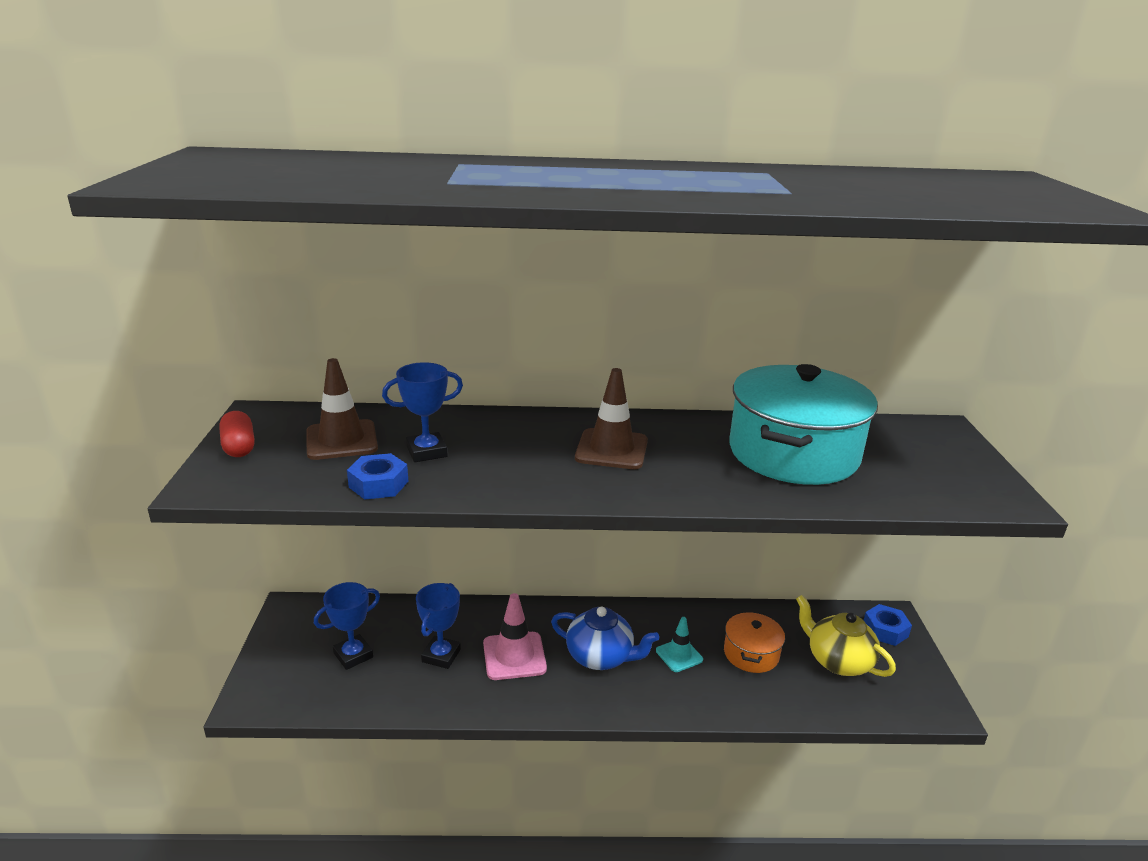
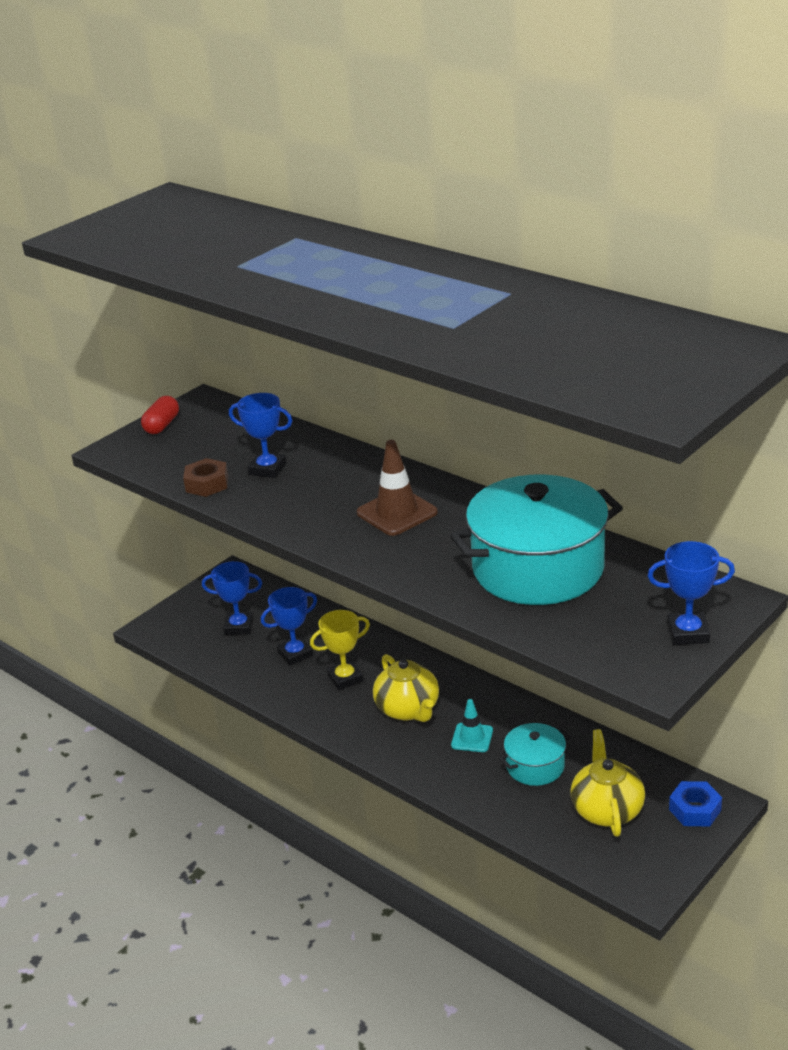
camera: 45 degrees right, 5 degrees up
(341, 440) = (227, 441): brown traffic cone -> none
(378, 484) = (207, 484): blue nut -> brown nut
(514, 656) = (345, 678): pink traffic cone -> yellow trophy
(601, 657) = (408, 709): blue teapot -> yellow teapot
(751, 654) = (535, 766): orange pot -> turquoise pot
(964, 460) = (688, 633): none -> blue trophy

